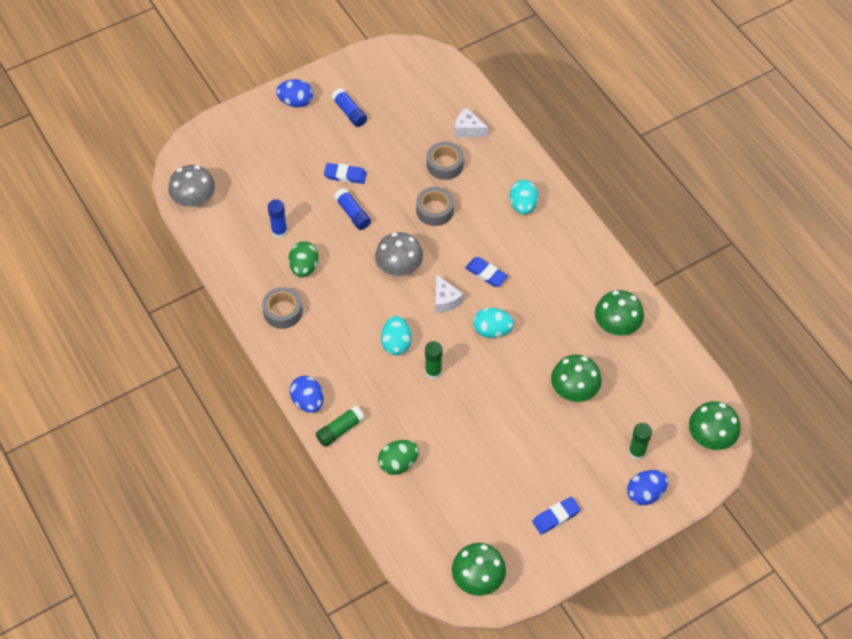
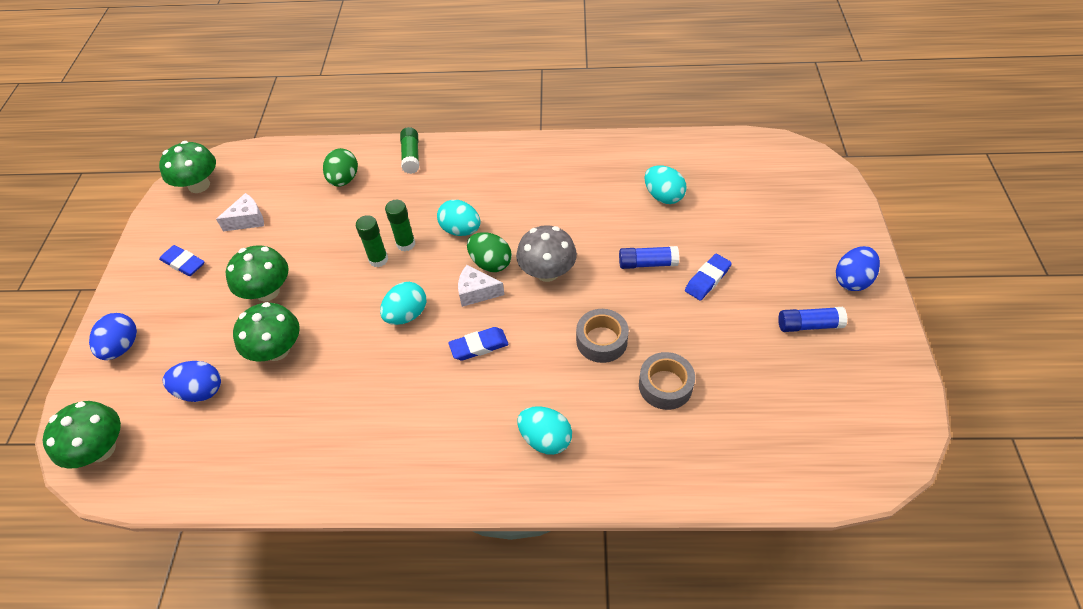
camera: 125 degrees right, 5 degrees down
(194, 200) = (746, 150): grey mushroom -> none
(279, 231) = (663, 196): blue glue stick -> turquoise egg
(283, 311) = (564, 165): grey tape -> none
(304, 267) = (604, 198): green egg -> green egg (490, 263)
(308, 401) = (457, 147): blue egg -> blue egg (201, 391)
(468, 129) = (710, 443): white cheese -> white cheese (247, 220)
(556, 517) = (183, 263): blue eraser -> blue eraser turned 60 degrees counterclockwise
(616, 326) = (306, 441): green mushroom -> green mushroom (267, 291)
(637, 452) = (163, 366): green glue stick -> green glue stick (378, 259)

